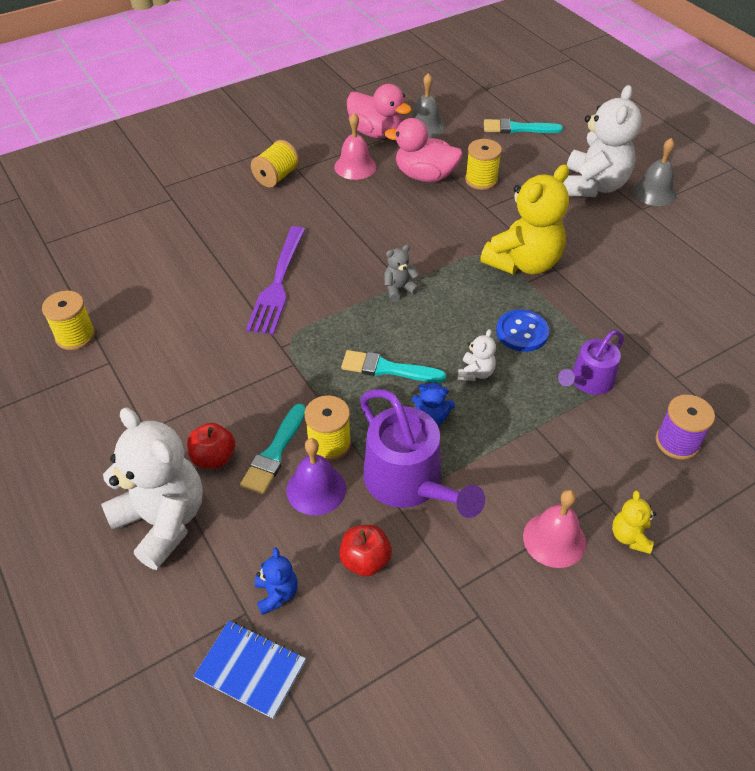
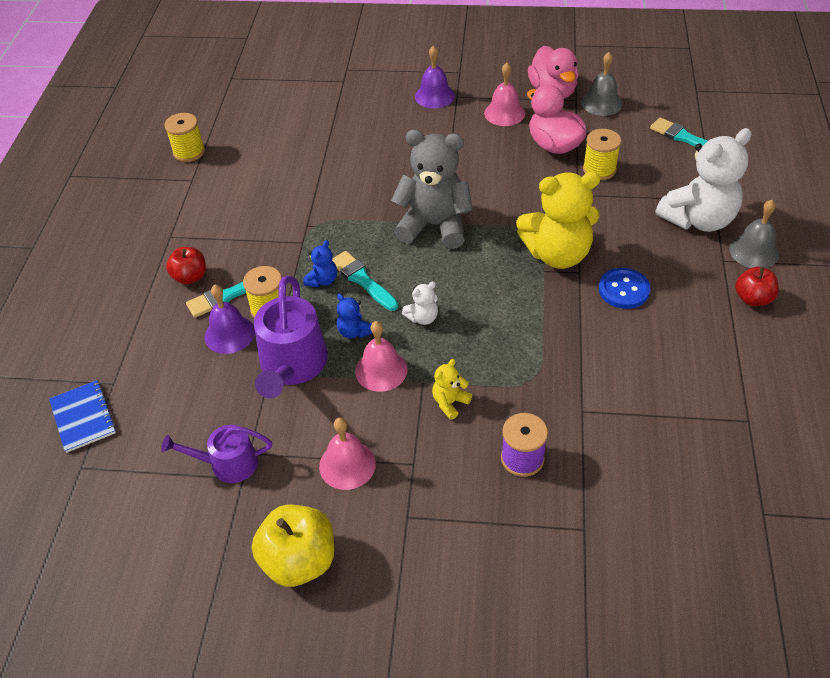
camera: 40 degrees right, 0 degrees up
(162, 521) = (124, 299): white teddy bear -> none
(276, 177) = (434, 96): yellow spool -> purple bell
(276, 594) = (140, 383): blue teddy bear -> blue teddy bear (322, 280)
(278, 283) = (351, 179): purple fork -> none
(365, 560) = (211, 397): red apple -> red apple (753, 298)
(399, 289) = (434, 225): grey teddy bear -> grey teddy bear, size x2.29
(491, 438) = (381, 370): none -> pink bell
(522, 332) = (493, 307): blue button -> blue button (623, 290)
(589, 381) = (504, 373): purple watering can -> purple watering can (228, 464)
(609, 653) = (299, 560): none -> yellow apple
(630, 537) = (403, 499): yellow teddy bear -> yellow teddy bear (450, 403)

